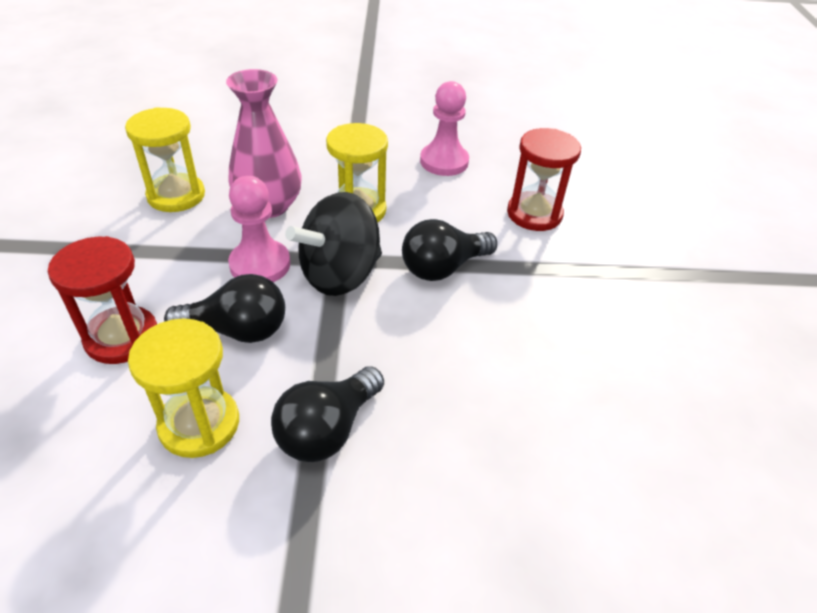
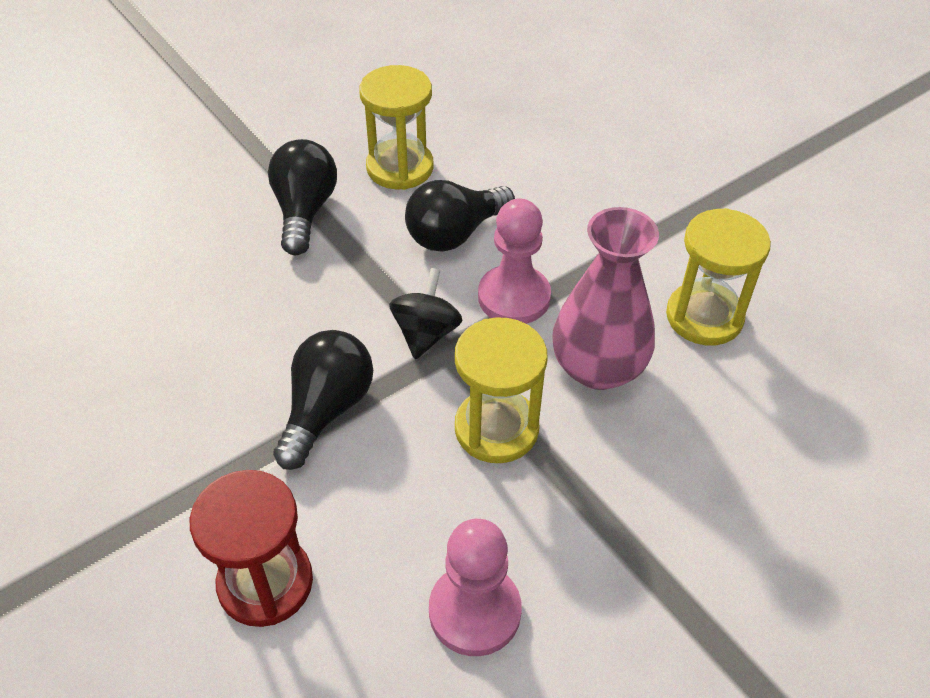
camera: 145 degrees right, 5 degrees up
(122, 337) = (533, 181): red hourglass -> none
(340, 275) = (426, 333): black spinning top -> black spinning top, size x0.59

